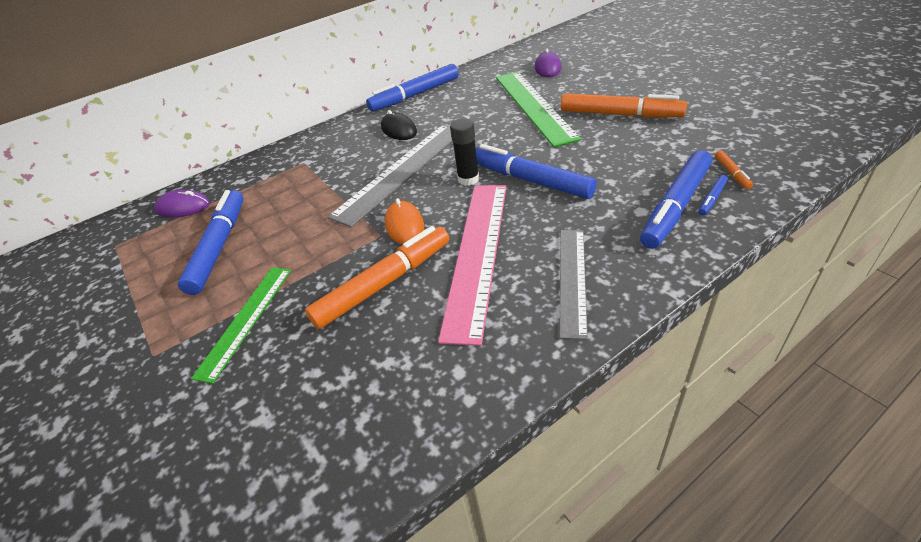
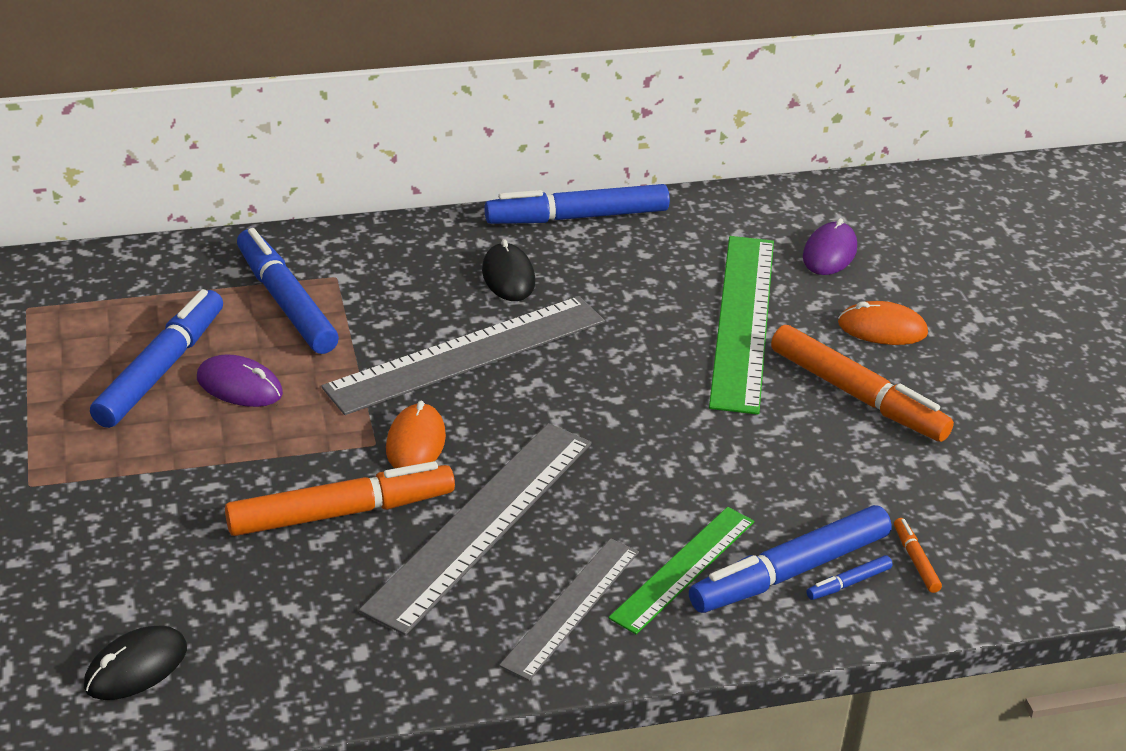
camera: 15 degrees right, 5 degrees down
(183, 207) = (136, 283): purple mouse -> purple mouse (239, 386)
(246, 320) = (152, 487): green ruler -> green ruler (683, 569)
(294, 464) = (136, 667): none -> black mouse
(468, 179) = (549, 409): black glue stick -> none
(478, 253) = (482, 524): pink ruler -> grey ruler
(530, 180) = (632, 448): blue marker -> blue marker (286, 302)
(602, 85) = (882, 329): none -> orange mouse
(732, 173) = (915, 560): orange marker -> orange marker turned 150 degrees clockwise

